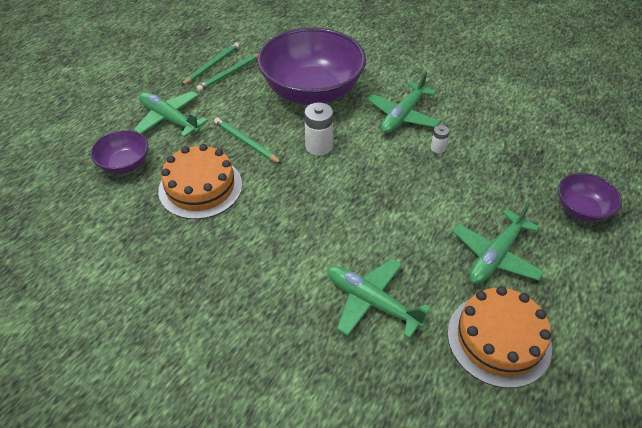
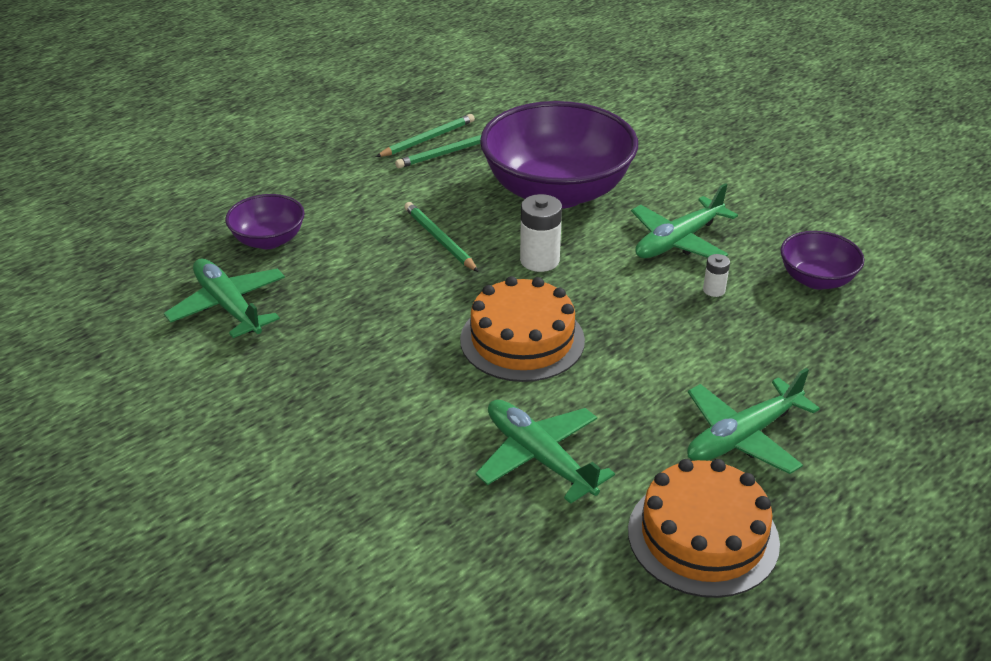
camera: 15 degrees right, 10 degrees down
(169, 119) = (346, 196): green plane -> green plane (228, 307)
(200, 187) = (358, 283): orange cake -> orange cake (522, 340)
(581, 210) = (903, 404): purple bowl -> purple bowl (816, 279)

